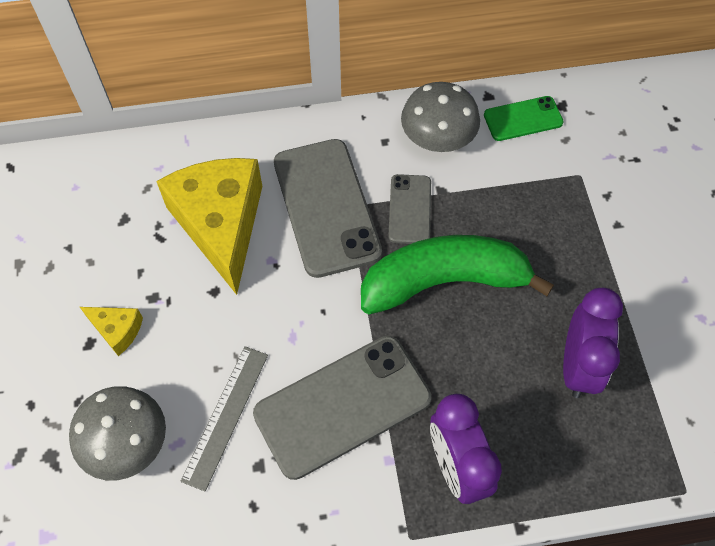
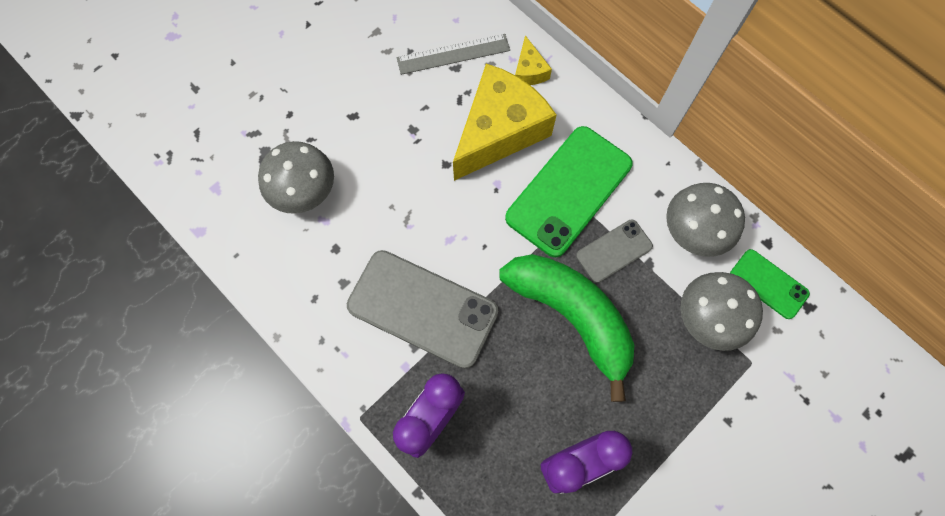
camera: 55 degrees right, 10 degrees up
(117, 330) = (374, 125): yellow cheese -> yellow cheese (529, 70)
(225, 416) = (362, 237): grey ruler -> grey ruler (453, 54)
(326, 207) = (569, 191): grey phone -> green phone
(521, 178) = (709, 317): none -> grey mushroom

